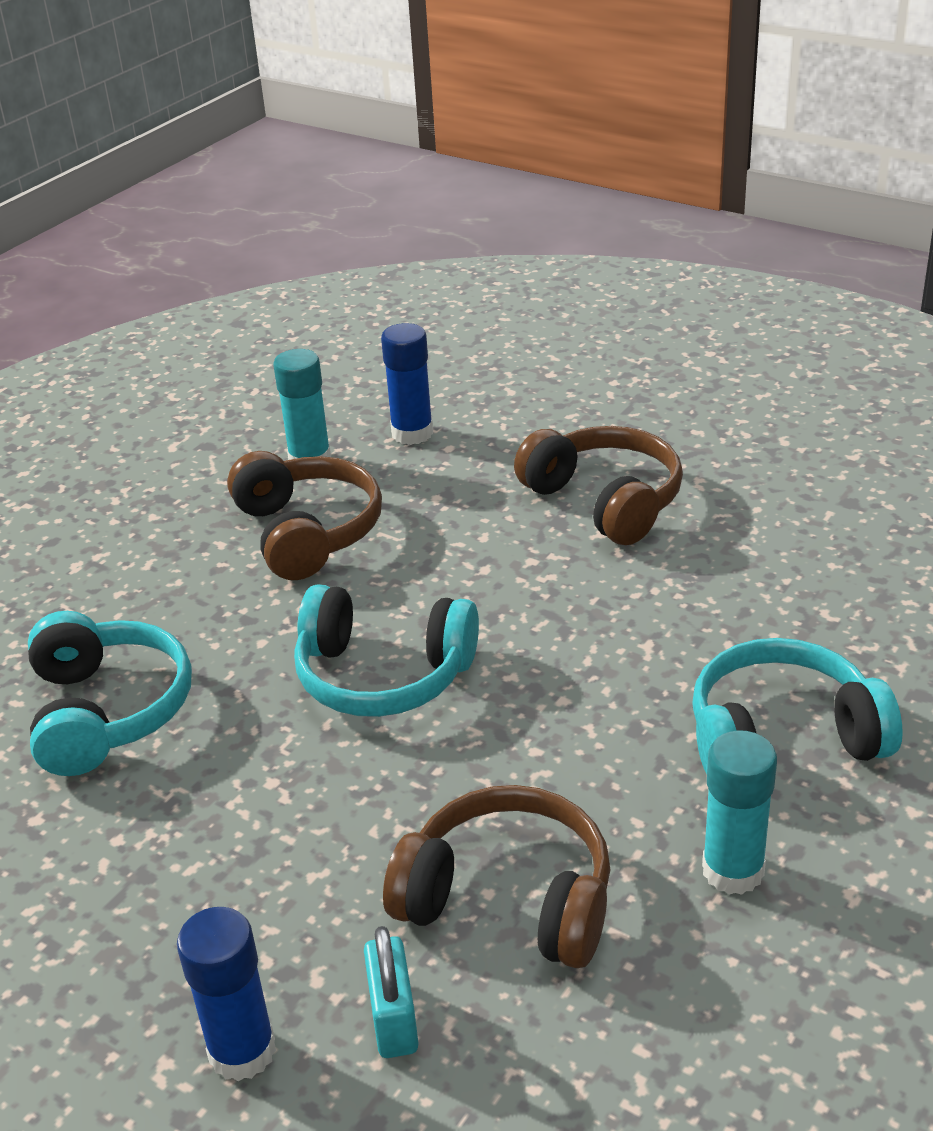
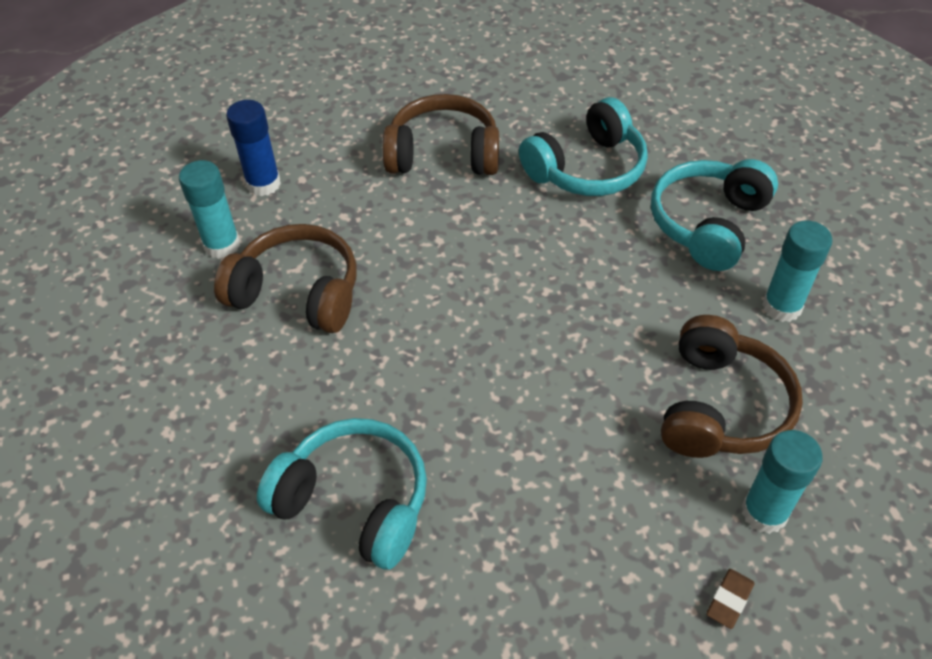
camera: 50 degrees left, 15 degrees up
(242, 1051) = (729, 600): blue glue stick -> brown eraser
(383, 675) = (481, 343): turquoise headphones -> turquoise headphones (587, 168)
(393, 1019) = (764, 512): turquoise padlock -> turquoise glue stick
(508, 899) = (720, 406): brown headphones -> brown headphones turned 135 degrees clockwise

